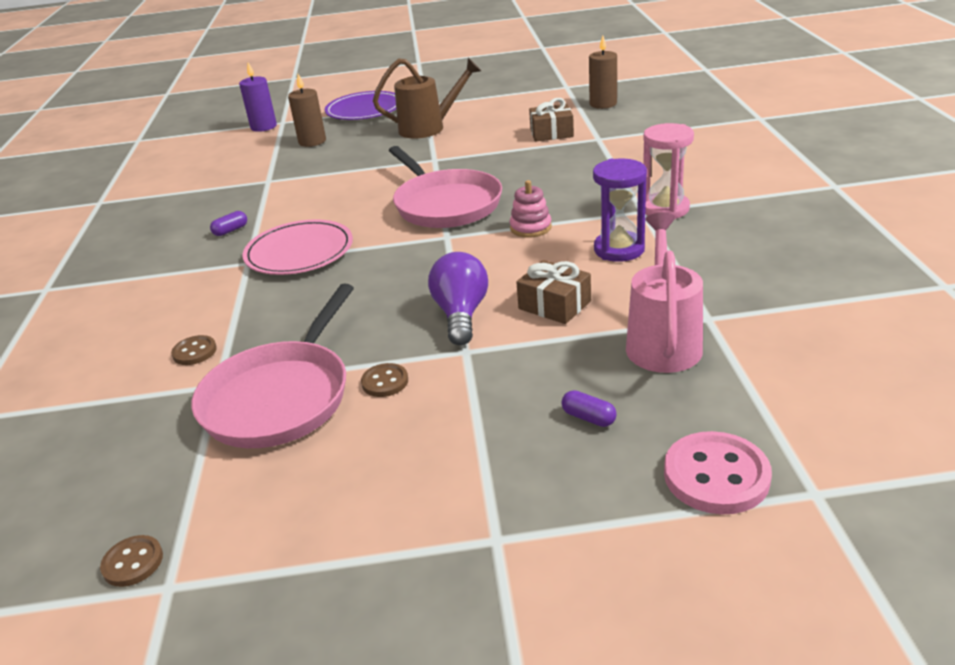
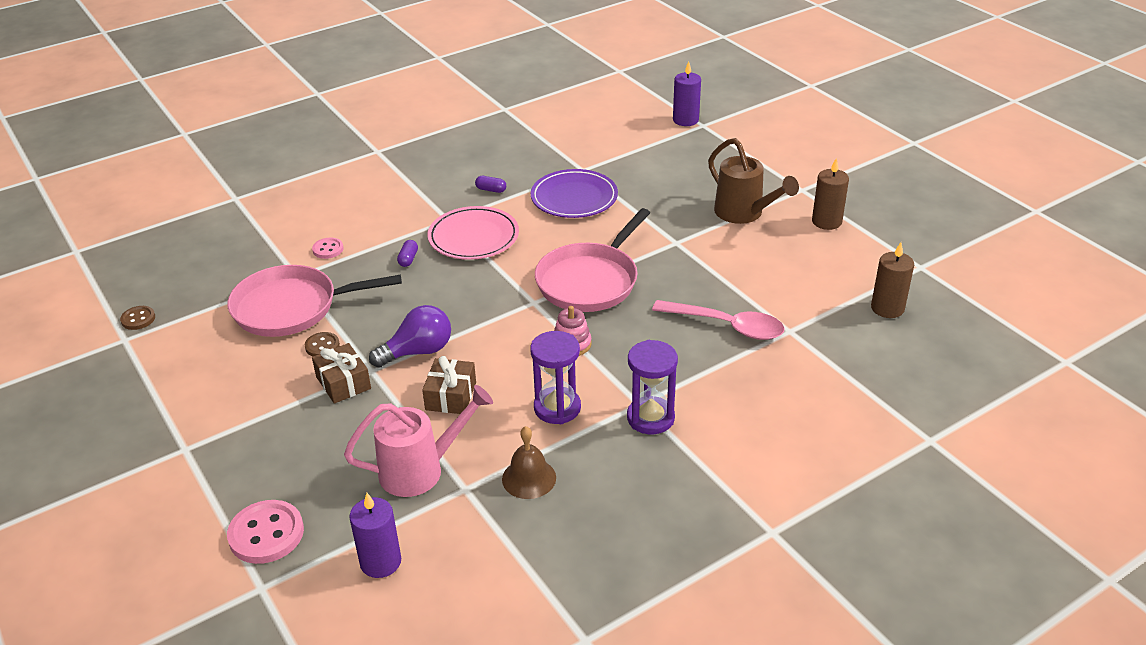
camera: 60 degrees right, 5 degrees up
(194, 352) = (328, 249): brown button -> pink button
(312, 141) = (671, 159): brown candle -> brown candle (826, 221)
(364, 110) = (761, 159): purple plate -> purple plate (574, 198)
(551, 133) = (783, 295): brown gift -> brown gift (343, 383)
(570, 159) = (727, 326): none -> pink spoon
(588, 418) = (311, 455): purple capsule -> purple capsule (408, 259)
(665, 209) = (650, 418): pink hourglass -> purple hourglass
(712, 280) = (529, 478): none -> brown bell
(801, 389) = (380, 562): none -> purple candle

